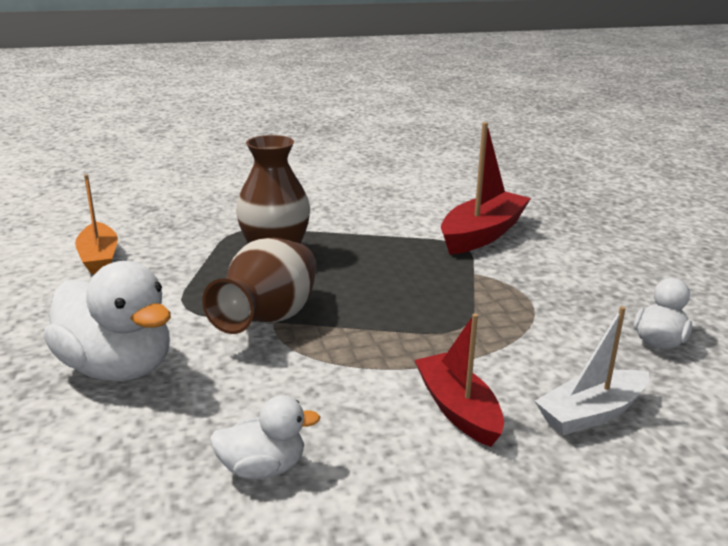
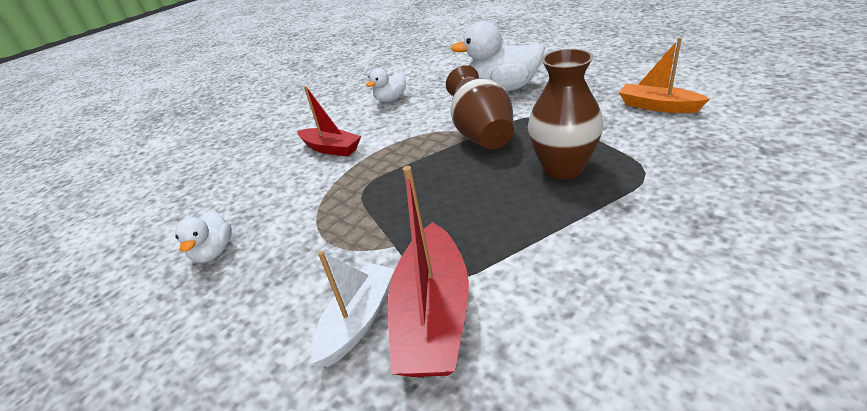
camera: 150 degrees right, 10 degrees up
(591, 413) = (260, 179): white boat -> white boat (358, 320)

